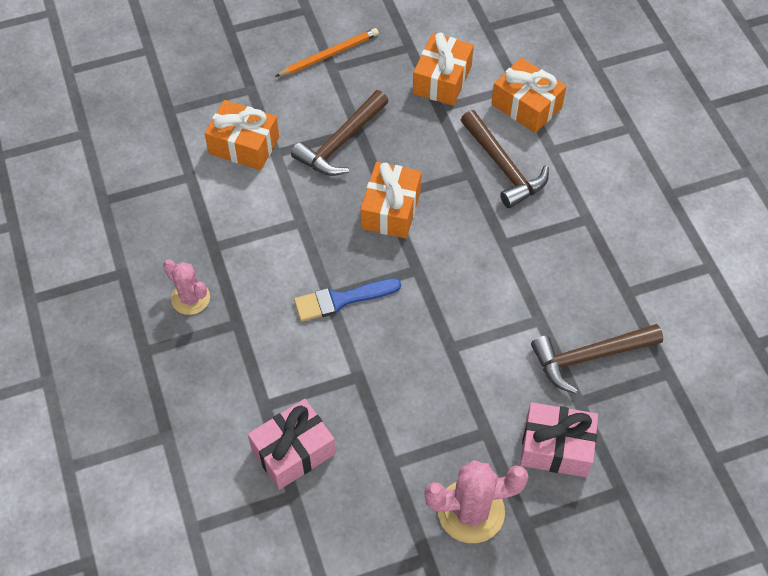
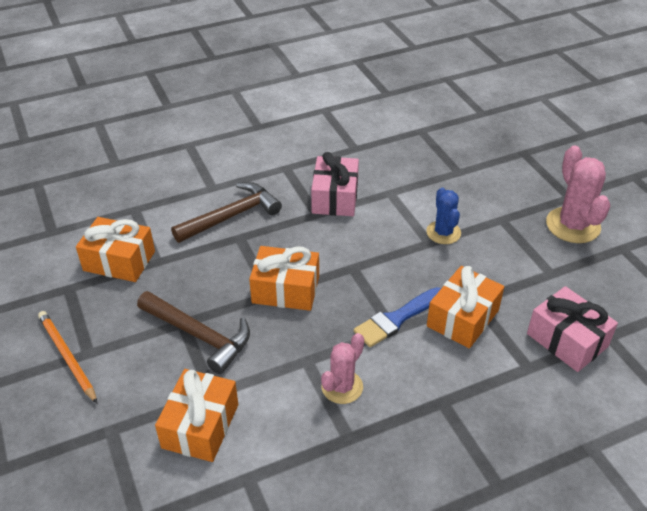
camera: 95 degrees left, 15 degrees down
(190, 298) = (421, 450): pink cactus -> pink cactus (342, 387)
(341, 300) = (396, 319): blue brush -> blue brush turned 75 degrees clockwise
(466, 364) = (443, 232): none -> blue cactus
(526, 106) = (159, 203): orange gift -> orange gift (462, 318)
(556, 447) = (501, 183): pink gift -> pink gift (335, 198)
(589, 357) = (418, 167): brown hammer -> none

